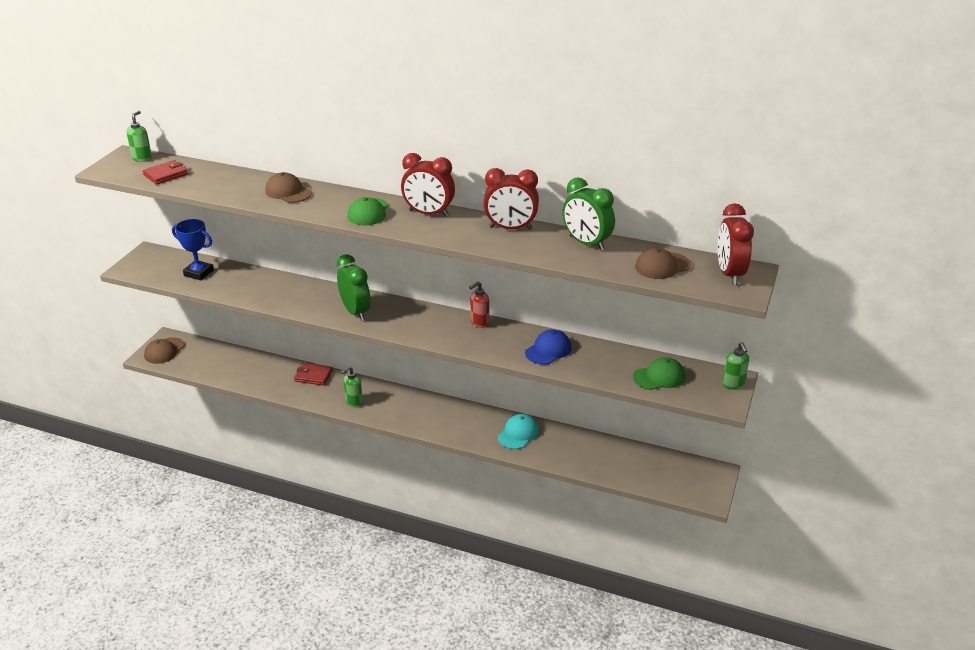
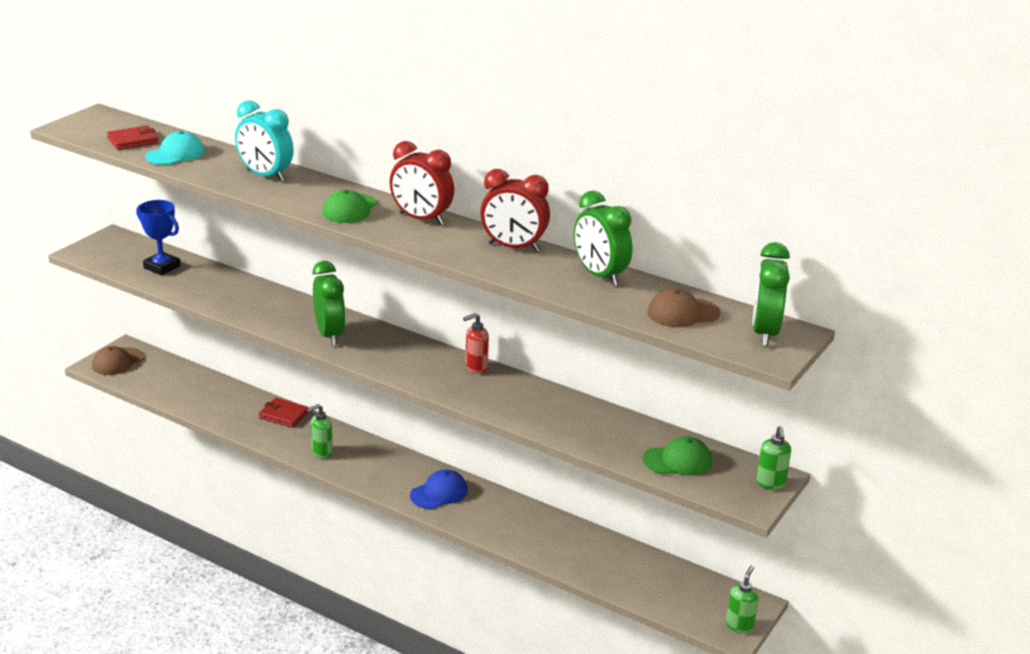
camera: 10 degrees right, 5 degrees down
(142, 158) = (114, 120): green soap dispenser -> green soap dispenser (739, 625)
(288, 192) = (265, 176): brown cap -> turquoise clock
(518, 434) = (512, 519): turquoise cap -> turquoise cap (175, 154)
(548, 350) = (549, 410): blue cap -> blue cap (439, 493)
(729, 274) = (764, 333): red clock -> green clock

